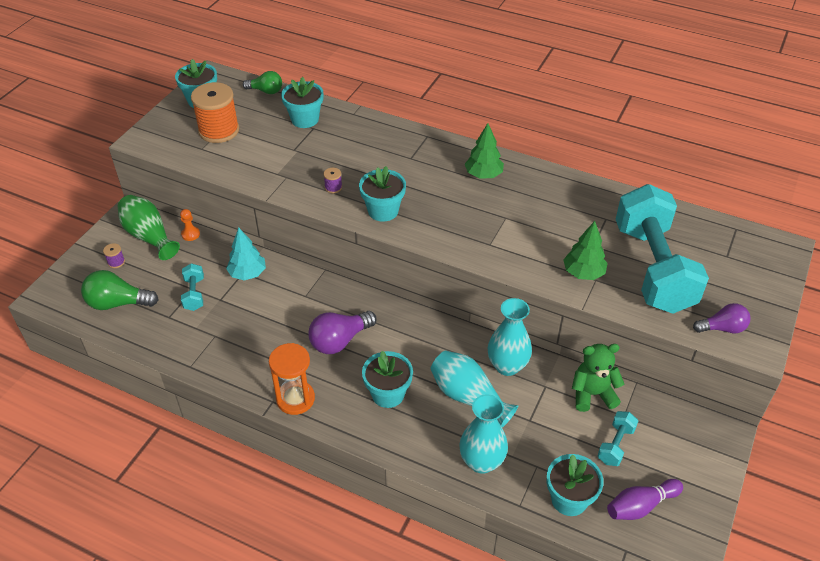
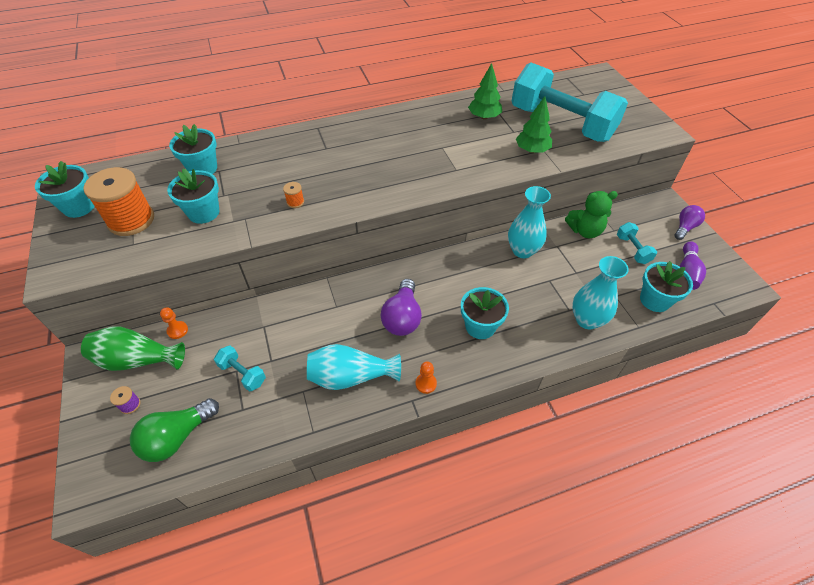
camera: 45 degrees left, 5 degrees up
(247, 274) = (269, 324): turquoise tree -> none
(266, 91) = (137, 167): green light bulb -> none
(295, 399) = (426, 384): orange hourglass -> orange pawn
(333, 187) = (295, 202): purple spool -> orange spool
(383, 211) = (356, 194): turquoise flower pot -> turquoise flower pot (204, 212)
(468, 397) = (527, 287): turquoise vase -> turquoise vase (350, 377)
(483, 175) = (391, 130): green tree -> green tree (484, 117)
(592, 394) = (585, 231): green teddy bear -> green teddy bear turned 135 degrees counterclockwise
(722, 328) = (637, 133): purple light bulb -> purple light bulb (684, 227)

